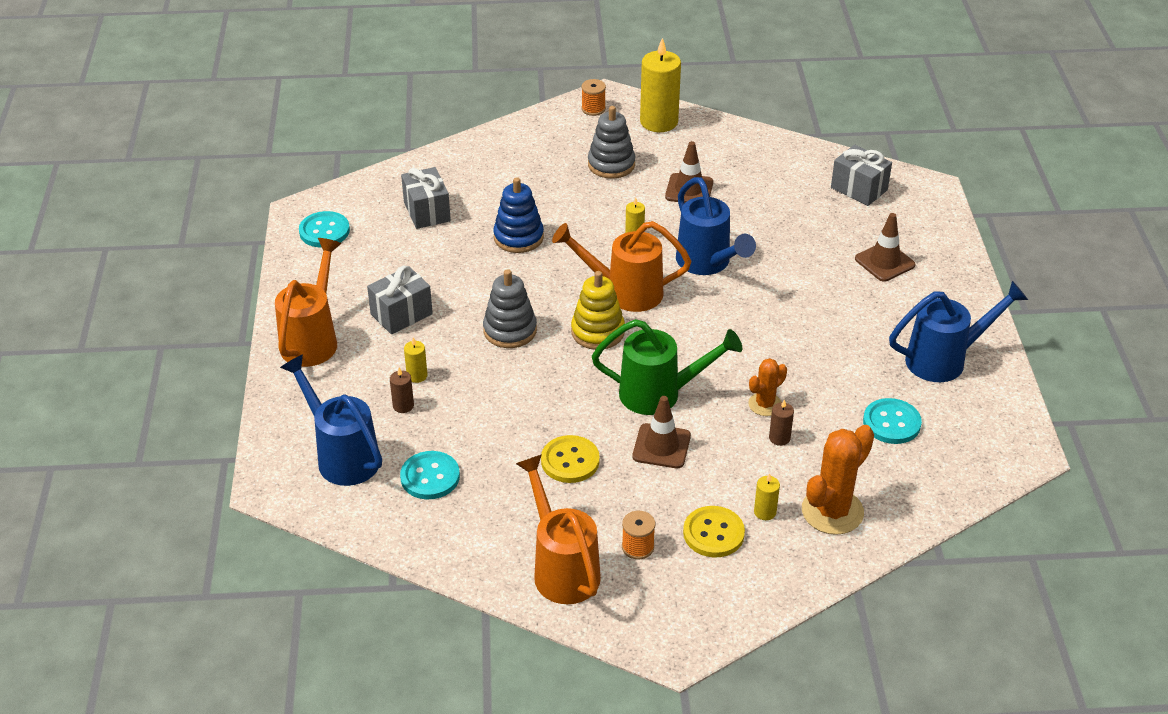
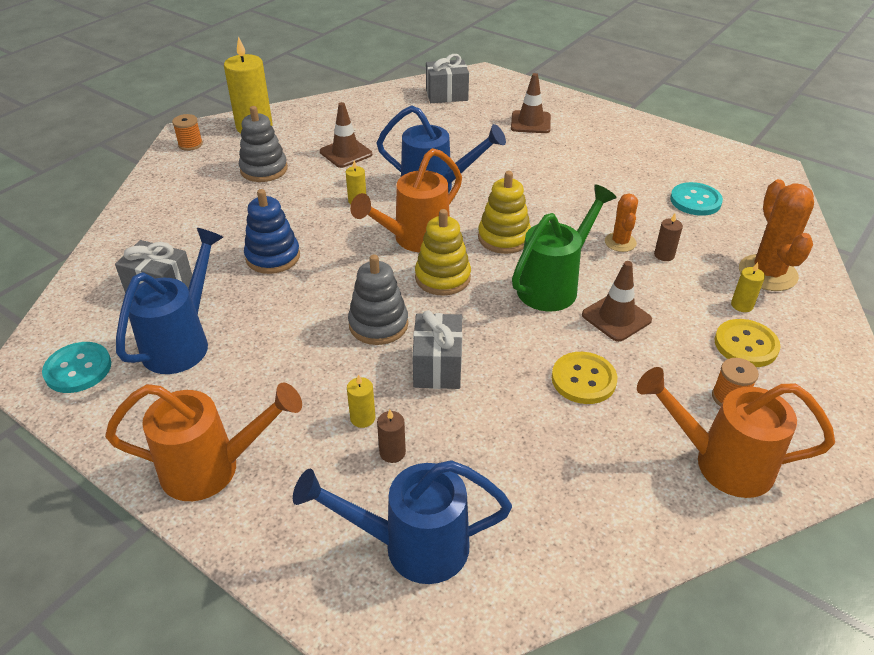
camera: 50 degrees left, 0 degrees up
(313, 339) = (213, 468): orange watering can -> orange watering can turned 120 degrees clockwise
(401, 314) = (267, 381): grey gift -> grey gift (438, 367)
(430, 477) = (513, 490): turquoise button -> none
(687, 337) = (504, 238): none -> yellow stacking toy
(945, 359) = (653, 150): blue watering can -> blue watering can (182, 342)

